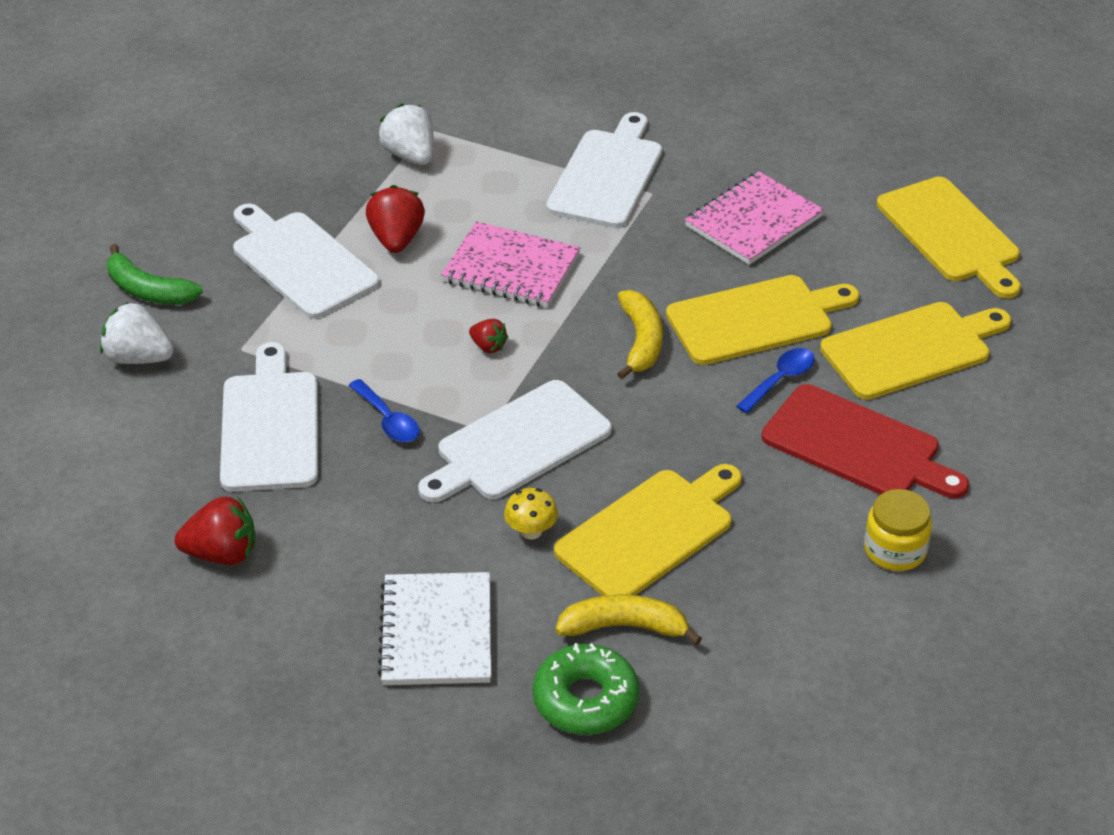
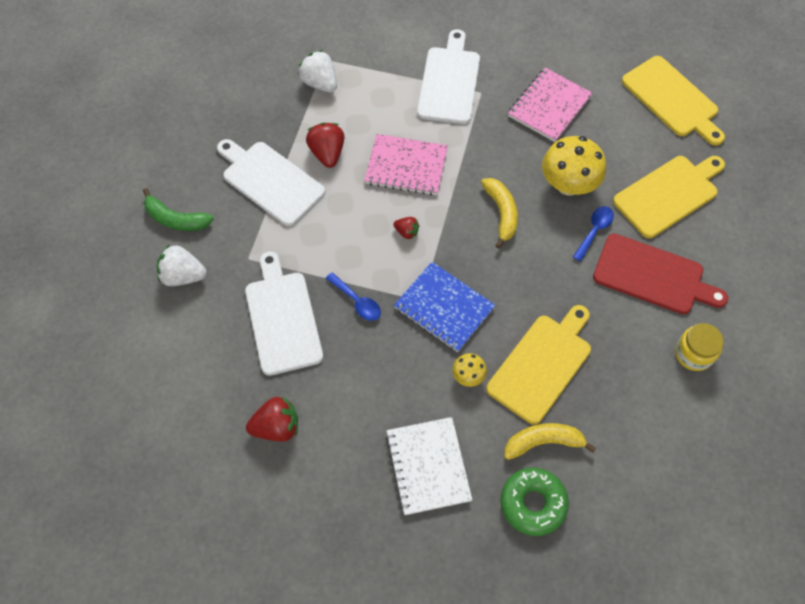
camera: 10 degrees left, 20 degrees up
(518, 444) = (444, 308): white cutting board -> blue notebook
(755, 319) = (568, 184): yellow cutting board -> yellow mushroom

